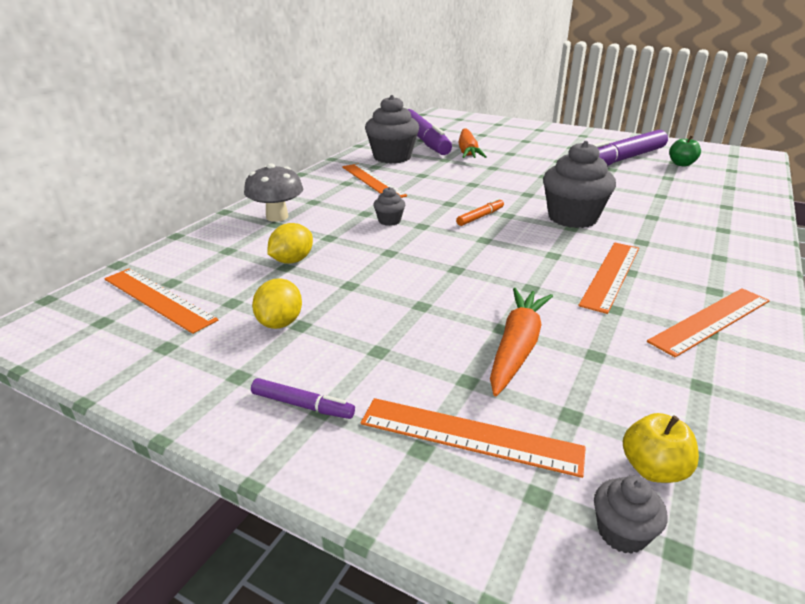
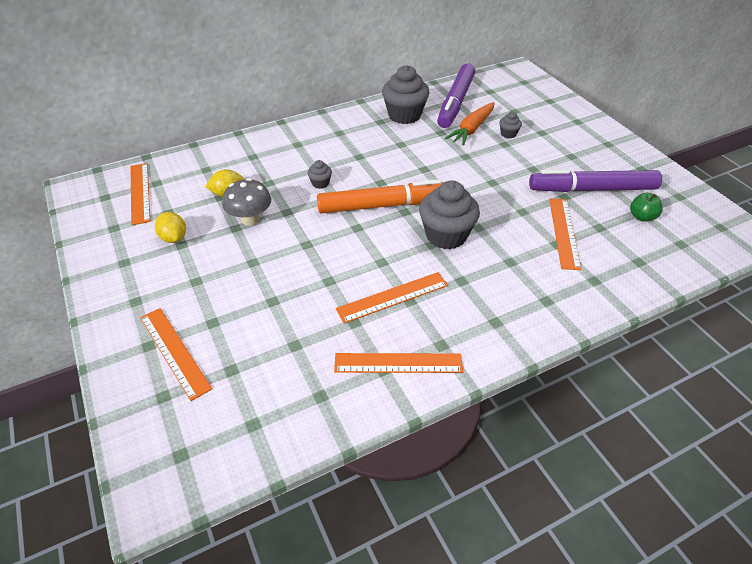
camera: 35 degrees right, 15 degrees up
(277, 217) = (260, 150): grey mushroom -> grey mushroom (250, 219)
(280, 323) = (174, 238): yellow lemon -> yellow lemon turned 75 degrees counterclockwise
(302, 405) = (130, 294): purple marker -> none
(372, 181) = (358, 137): orange ruler -> orange ruler (564, 232)
(480, 217) = (383, 205): orange marker -> orange marker, size x2.48
(517, 347) = (262, 317): orange carrot -> none
(622, 532) = (171, 433): grey cupcake -> grey cupcake (508, 134)
(653, 469) = (225, 418): yellow apple -> none

